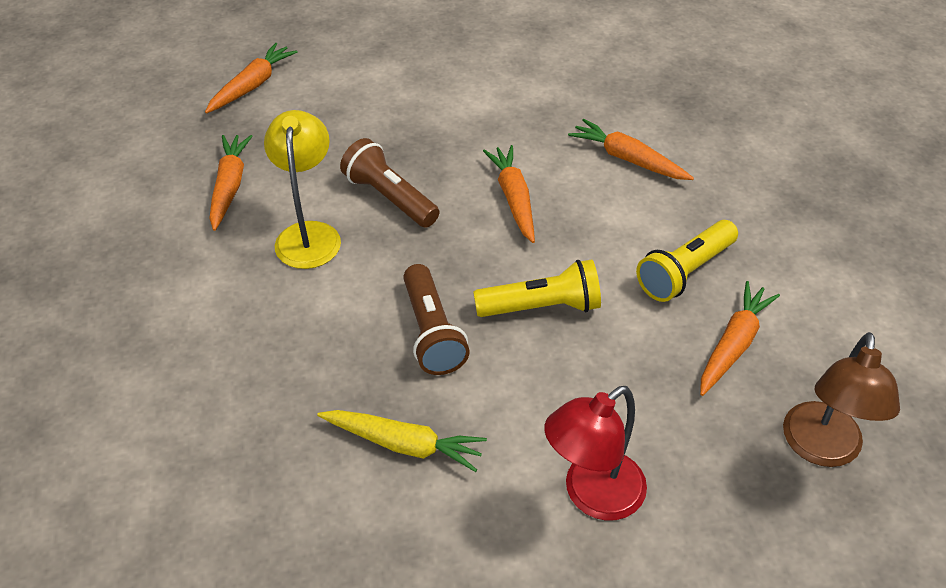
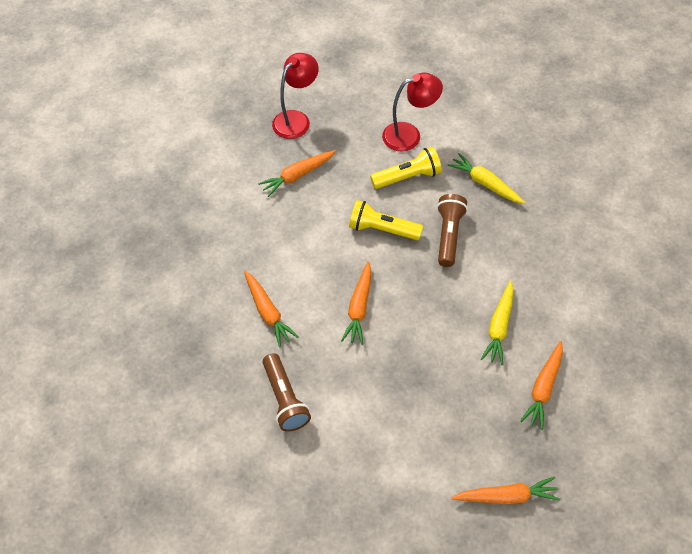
camera: 155 degrees left, 10 degrees up
(252, 85) = (506, 496): orange carrot -> orange carrot turned 150 degrees counterclockwise
(309, 234) = (499, 327): yellow lamp -> yellow carrot
(389, 198) = (438, 338): brown flashlight -> brown flashlight (285, 399)
(684, 272) = (292, 222): yellow flashlight -> yellow flashlight (408, 177)
(821, 449) = (296, 119): brown lamp -> red lamp

